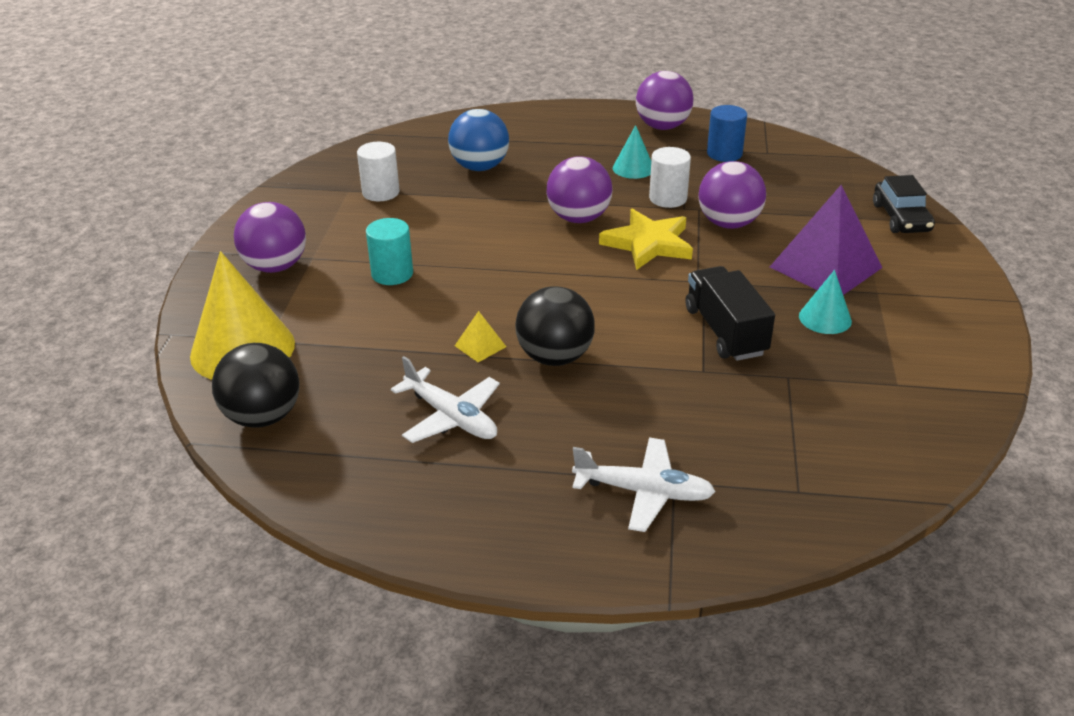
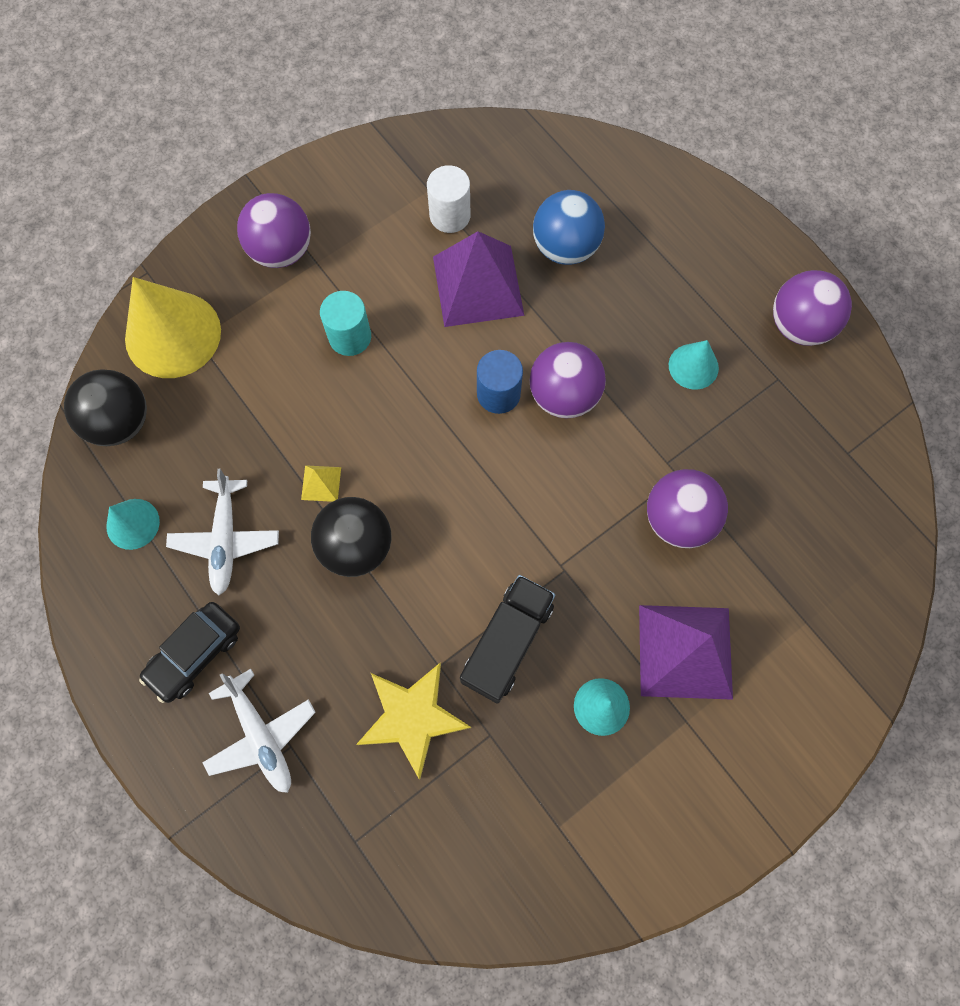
camera: 45 degrees right, 35 degrees up
(358, 460) = (133, 524): none -> turquoise cone
(448, 208) = (478, 285): none -> purple pyramid
(648, 244) = (579, 482): yellow star -> yellow star (412, 717)
(668, 198) = (670, 437): white cylinder -> none
(724, 154) = (804, 419): blue cylinder -> blue cylinder (498, 394)
(901, 218) = (842, 658): black car -> black car (195, 654)

